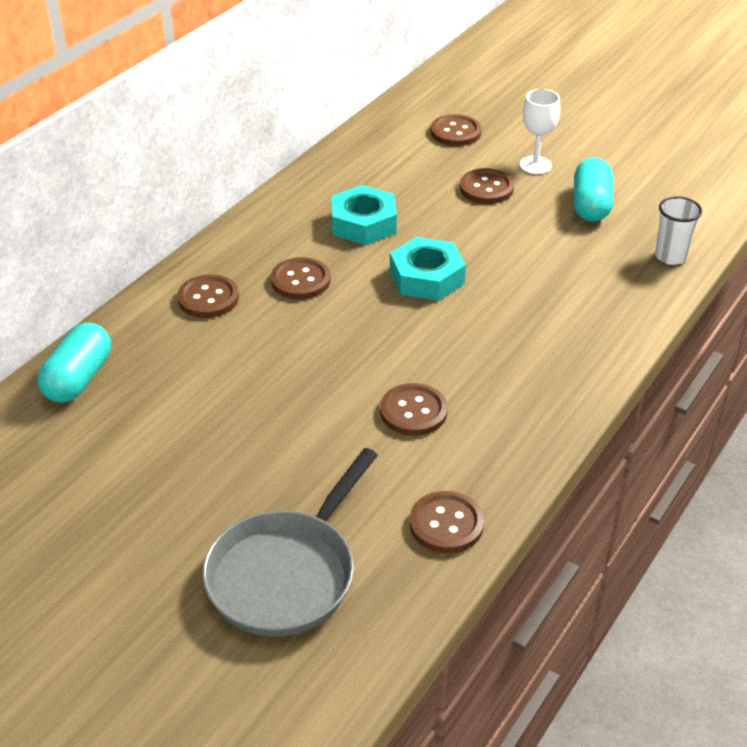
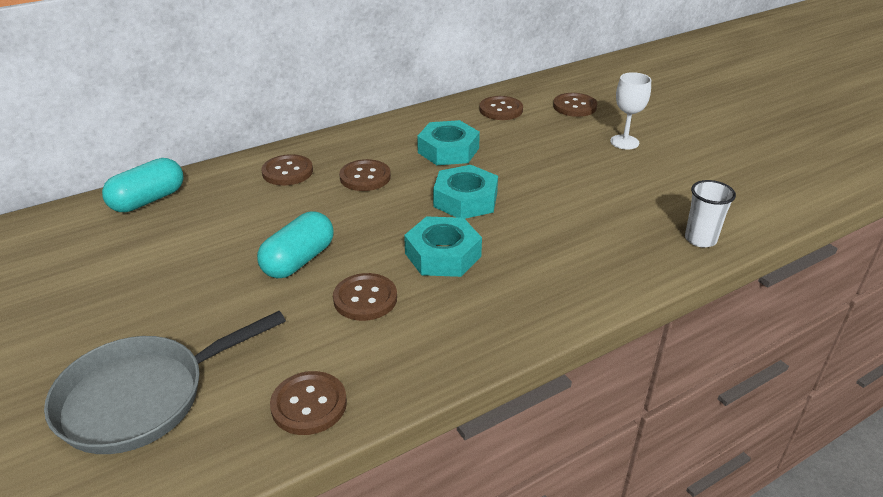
camera: 25 degrees right, 5 degrees down
(451, 344) = (443, 255): none -> turquoise nut
(486, 188) = (569, 149): brown button -> brown button (501, 110)
(591, 205) = (652, 181): turquoise capsule -> turquoise capsule (299, 260)

